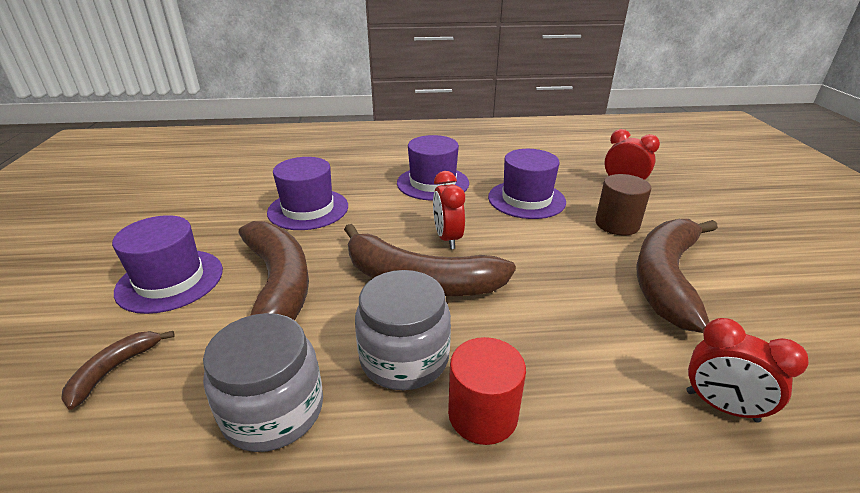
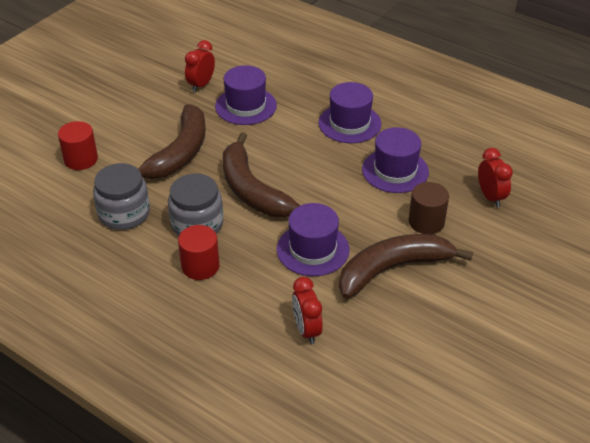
camera: 40 degrees right, 10 degrees up
(114, 370) = (81, 159): brown banana -> red cylinder
(170, 280) = (134, 121): purple hat -> purple hat (313, 249)
(447, 238) = (301, 172): red clock -> red clock (201, 85)

